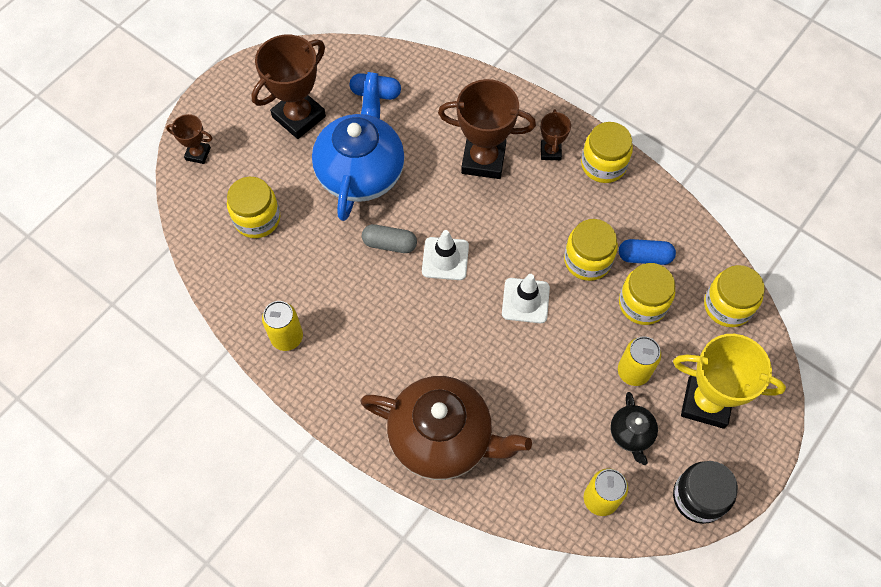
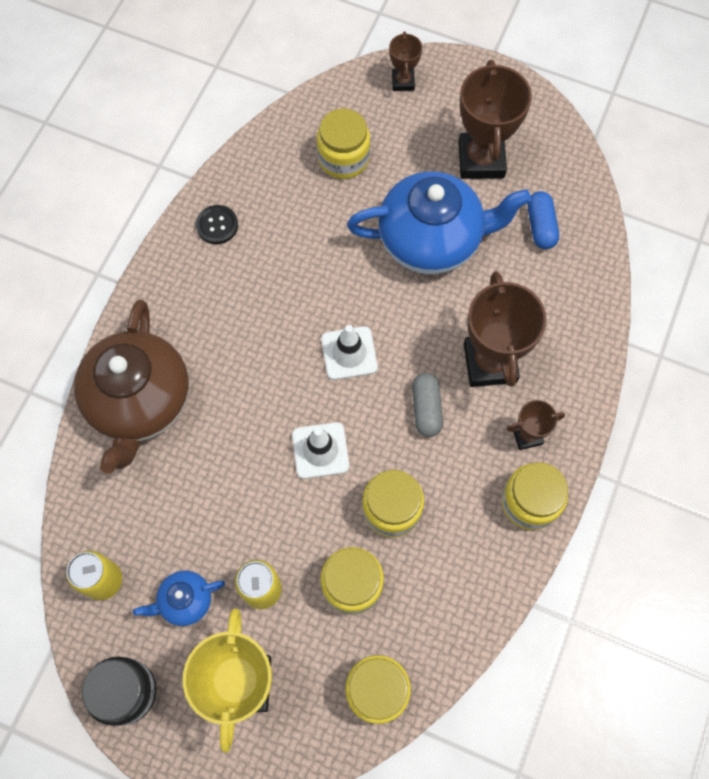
camera: 75 degrees right, 5 degrees up
(287, 337) = (217, 225): yellow can -> black button
(299, 117) = (481, 160): brown trophy -> brown trophy turned 60 degrees clockwise
(389, 244) = (351, 292): grey capsule -> grey capsule (426, 409)
(631, 434) = (185, 601): black teapot -> blue teapot
(644, 257) = (415, 576): blue capsule -> none

